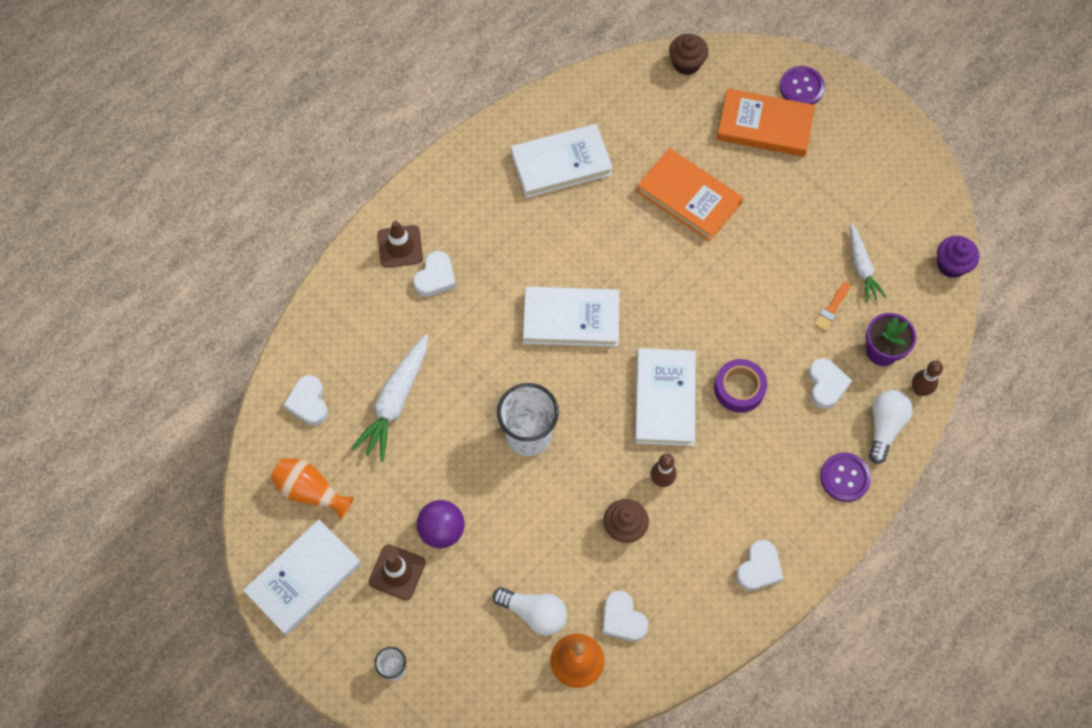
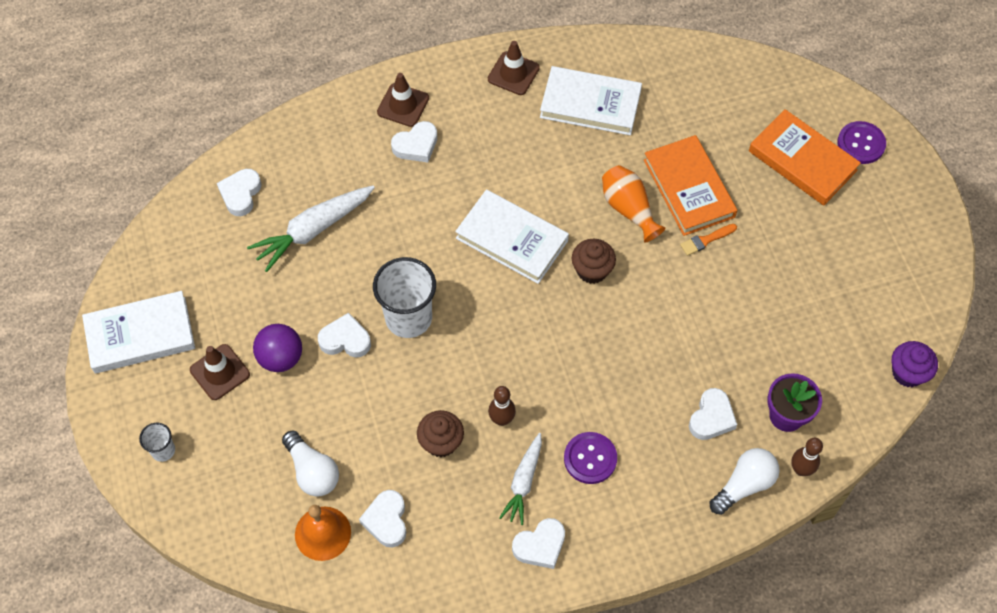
camera: 30 degrees right, 5 degrees down
(311, 491) = (194, 267): orange vase -> orange vase (628, 209)
(478, 169) = (513, 73): none -> brown traffic cone
(487, 483) = (345, 340): none -> white heart
(664, 399) = (551, 351): white book -> none
(686, 64) = (763, 73): brown cupcake -> brown cupcake (592, 270)
(739, 388) = (626, 378): purple tape -> none
(831, 308) = (762, 352): orange brush -> orange brush (706, 240)
(845, 477) = (675, 510): purple button -> purple button (590, 458)
(861, 267) = (815, 330): white carrot -> white carrot (523, 482)

